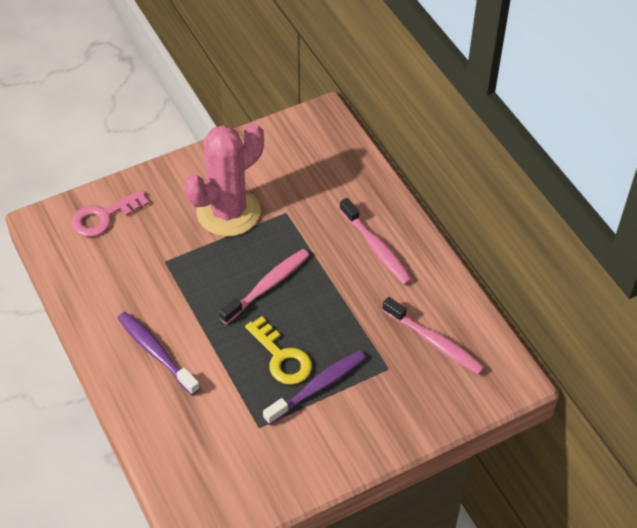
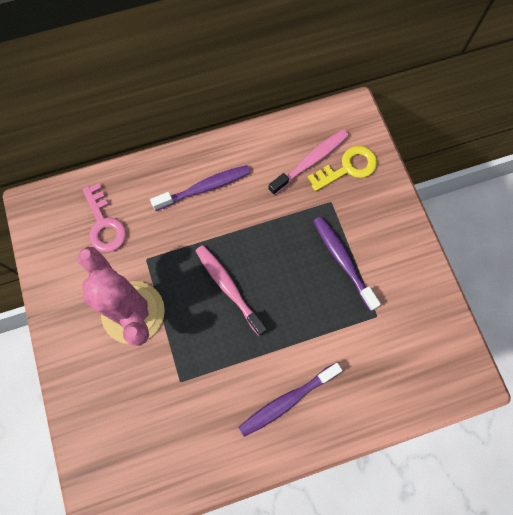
camera: 80 degrees left, 20 degrees up
(103, 217) = (109, 442): pink key -> pink key (104, 224)
(281, 357) = (308, 286): yellow key -> yellow key (348, 168)
(376, 248) = (205, 188): pink toothbrush -> purple toothbrush

